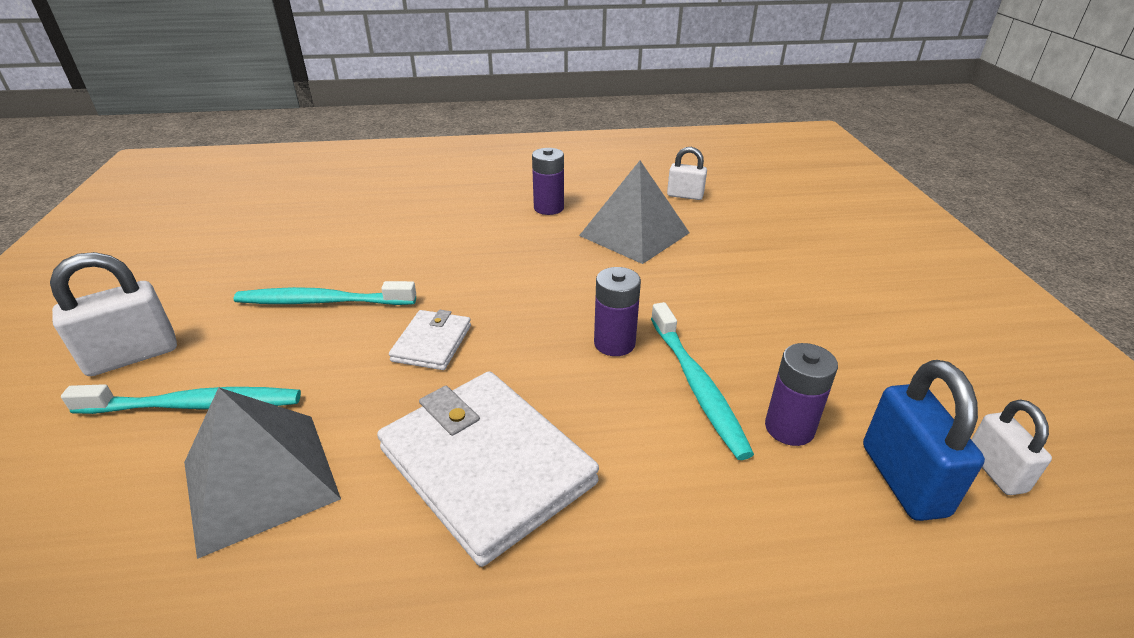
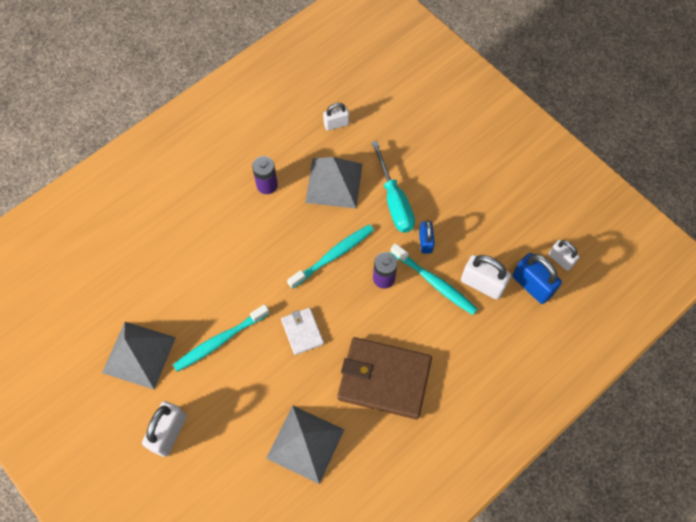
camera: 35 degrees left, 30 degrees up
(194, 405) = (235, 434): turquoise toothbrush -> turquoise toothbrush (333, 256)
(225, 271) = (139, 355): none -> grey pyramid
(486, 466) = (384, 379): white wallet -> brown wallet
(706, 277) = (394, 201): none -> turquoise screwdriver
(720, 334) = (425, 242): none -> blue padlock
(789, 428) = (482, 284): purple battery -> white padlock

